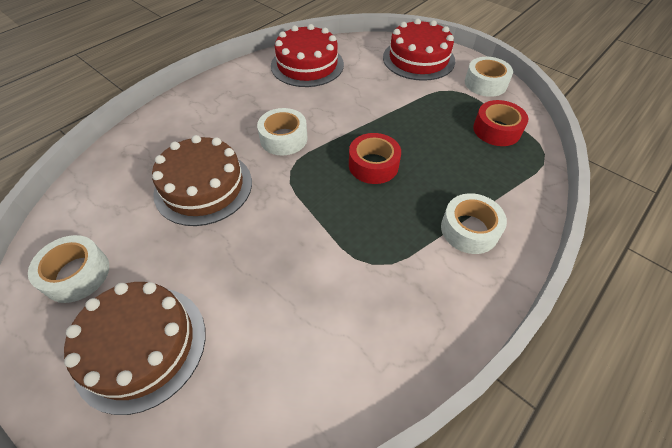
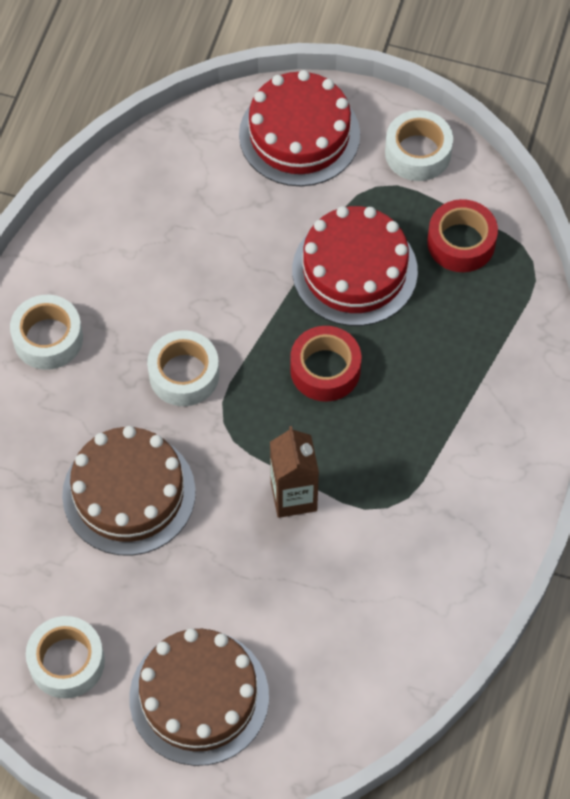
camera: 25 degrees left, 10 degrees up
(307, 65) = (133, 216): red cake -> red cake (354, 270)
(308, 230) = (293, 496): none -> brown carton
(469, 229) = (476, 417): white tape -> white tape (48, 338)

